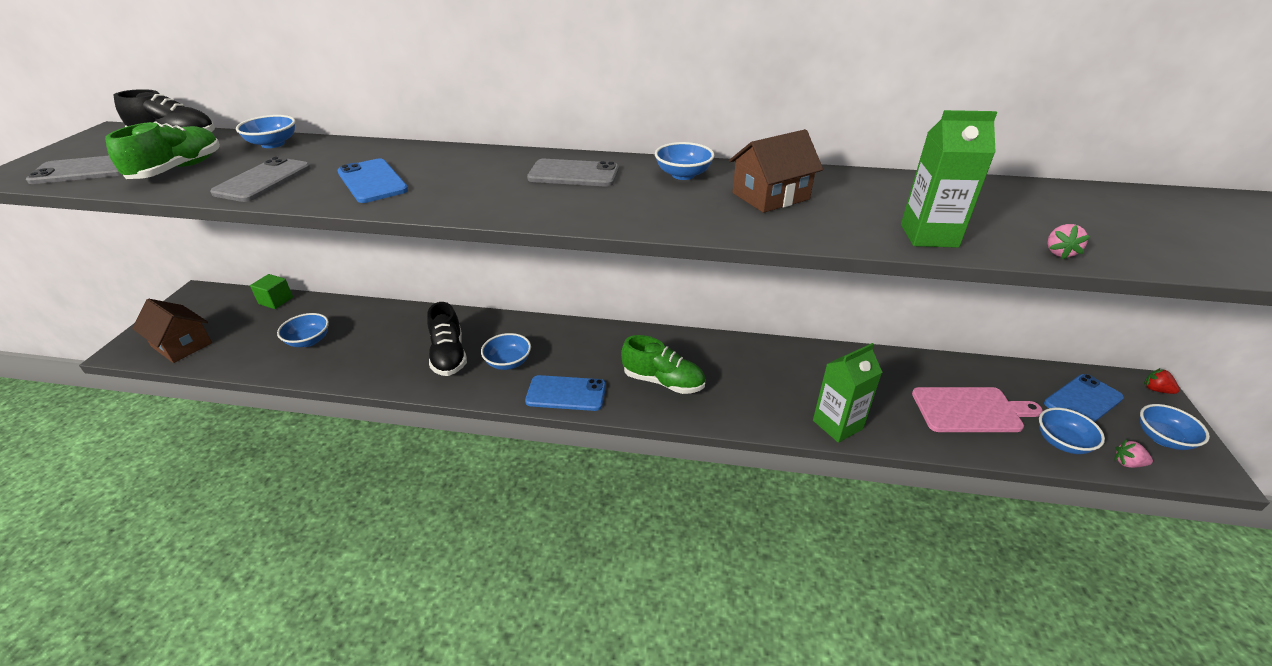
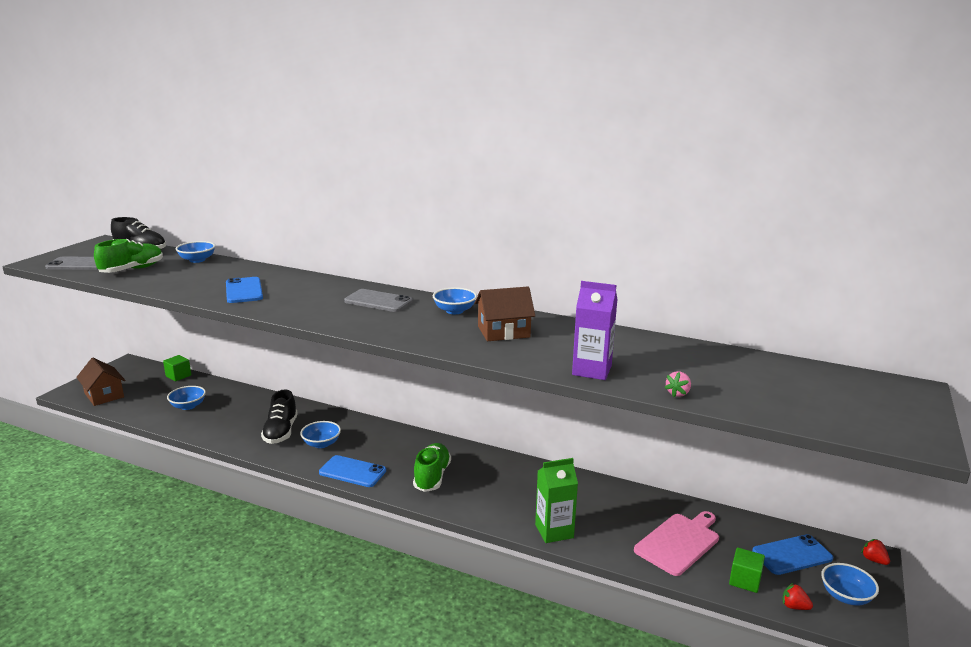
camera: 15 degrees right, 15 degrees down
(263, 180) = (178, 282): grey phone -> none
(663, 381) = (432, 477): green shoe -> green shoe turned 120 degrees counterclockwise
(929, 236) = (592, 370): green carton -> purple carton
(970, 410) = (679, 542): pink cutting board -> pink cutting board turned 60 degrees counterclockwise
(1062, 442) = (744, 580): blue bowl -> green cube
(1127, 463) = (794, 606): pink strawberry -> red strawberry

